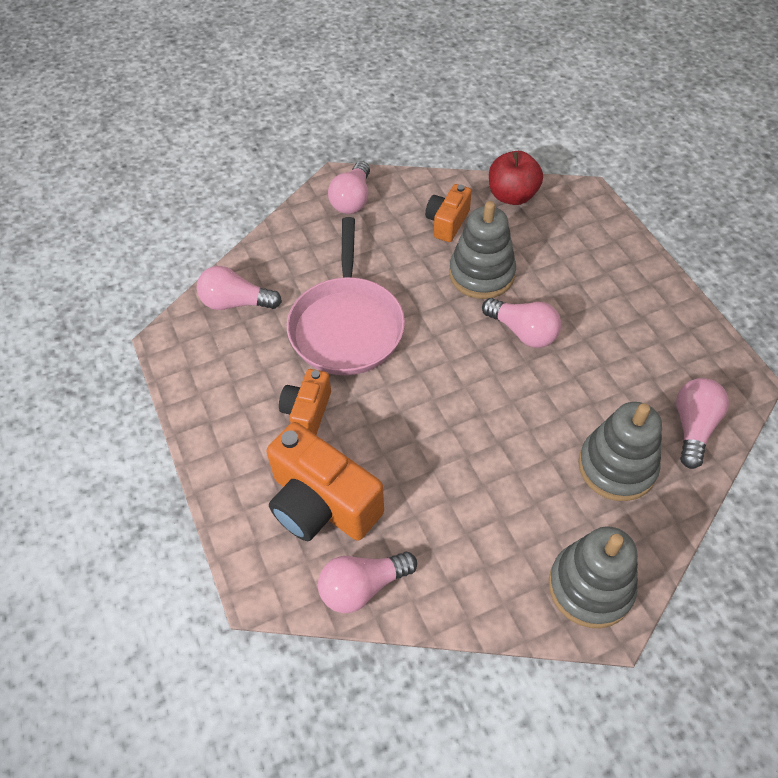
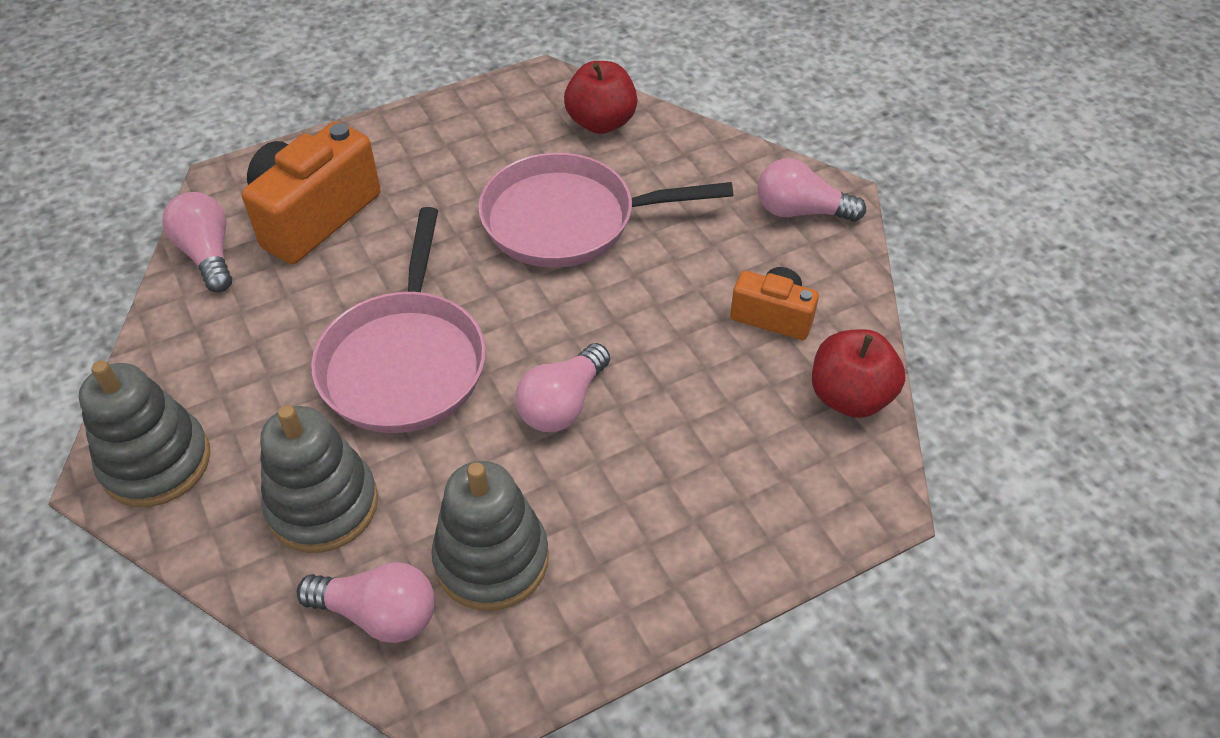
camera: 85 degrees right, 5 degrees down
(236, 303) = (601, 123): pink light bulb -> red apple
(307, 412) = (437, 195): orange camera -> none
(481, 274) = (671, 357): grey stacking toy -> grey stacking toy (491, 559)
(487, 425) = (405, 362): none -> pink pan

